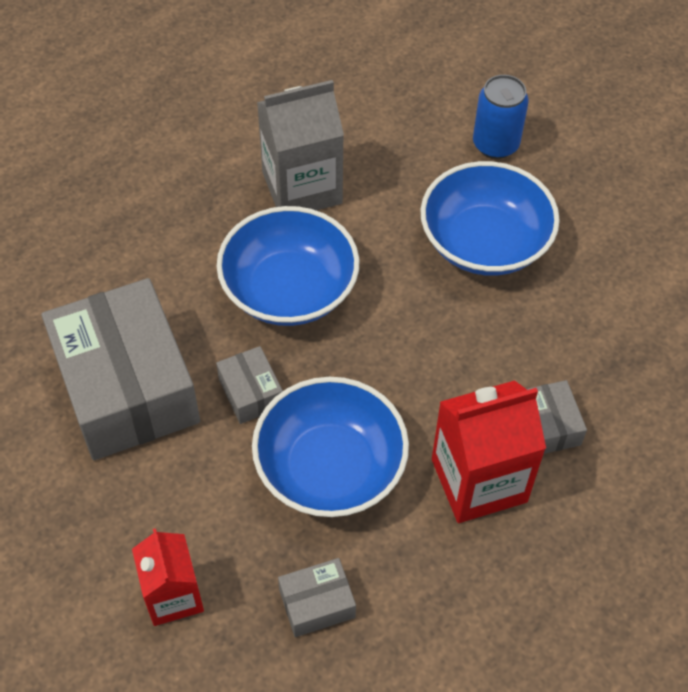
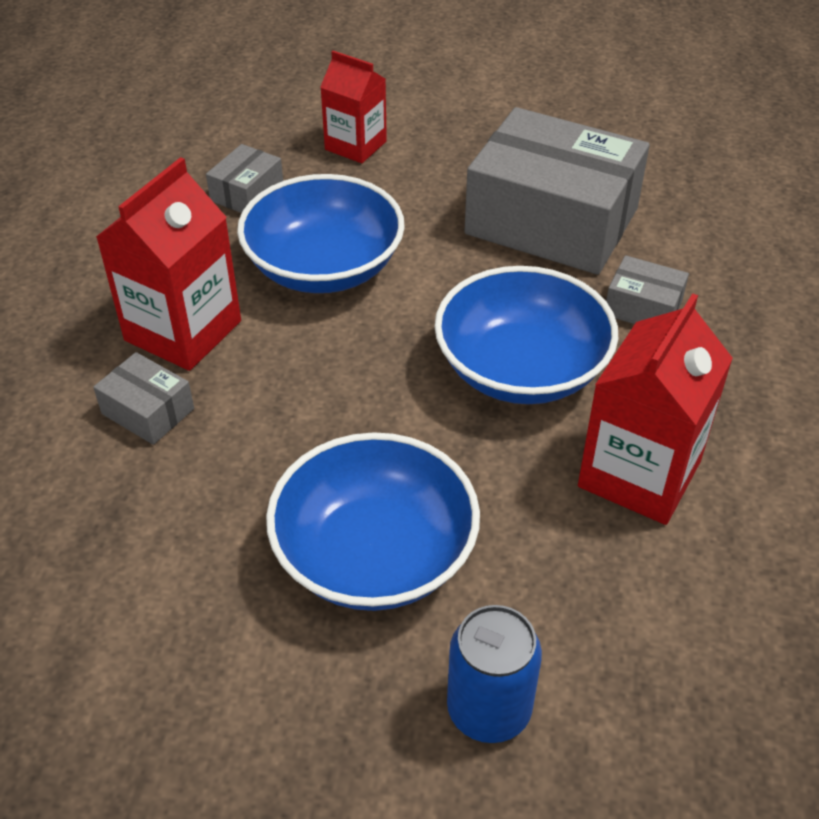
camera: 140 degrees right, 10 degrees down
(251, 393) = (450, 275): grey box -> grey box (643, 308)
(302, 188) = (639, 474): grey carton -> red carton

